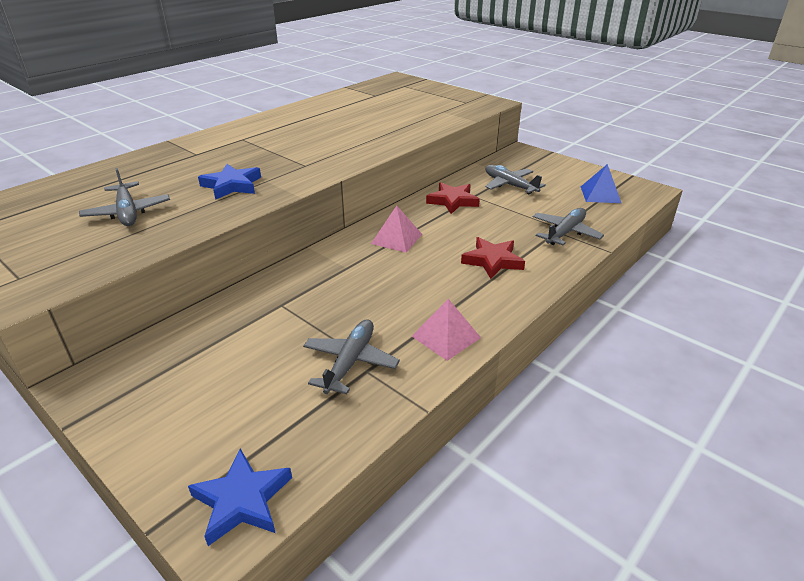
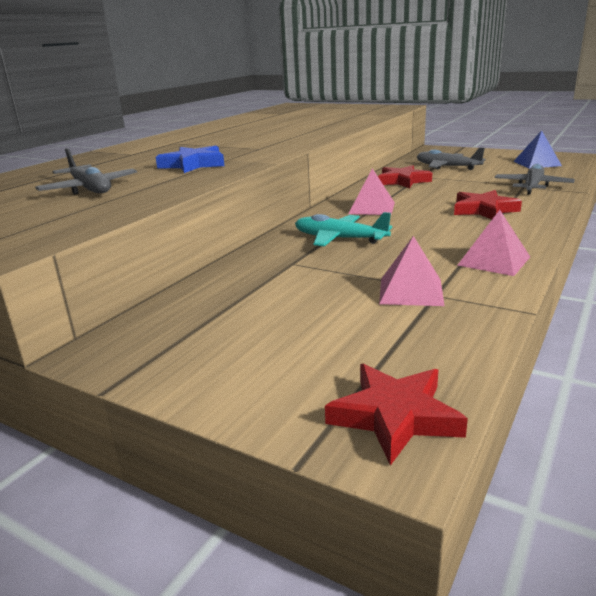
camera: 10 degrees left, 10 degrees down
(242, 500) = (394, 416): blue star -> red star
(340, 279) = (340, 239): none -> turquoise plane
(350, 362) = (411, 291): grey plane -> pink pyramid

